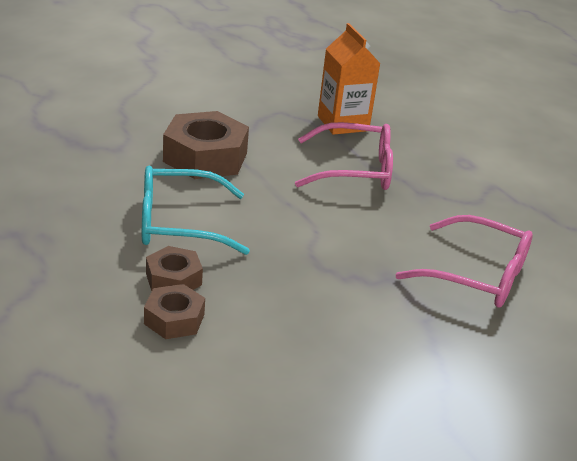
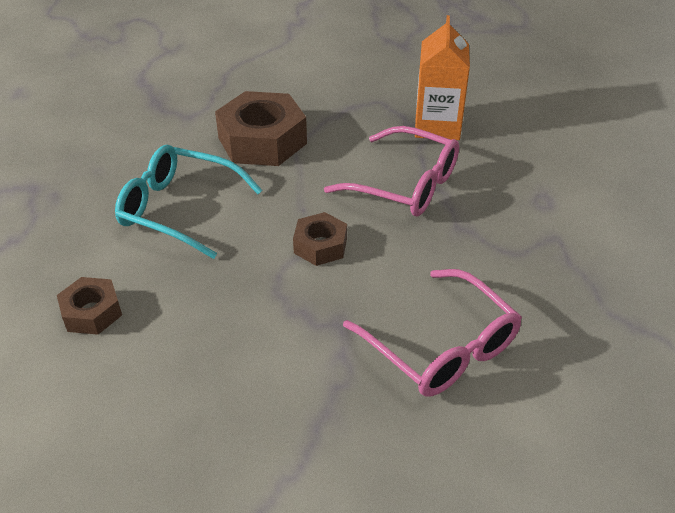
camera: 30 degrees right, 10 degrees up
(173, 279) = (126, 268): brown nut -> brown nut (320, 245)

